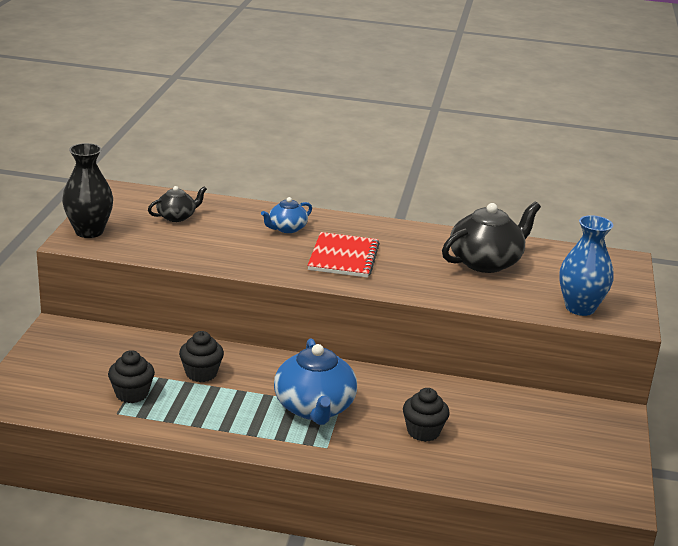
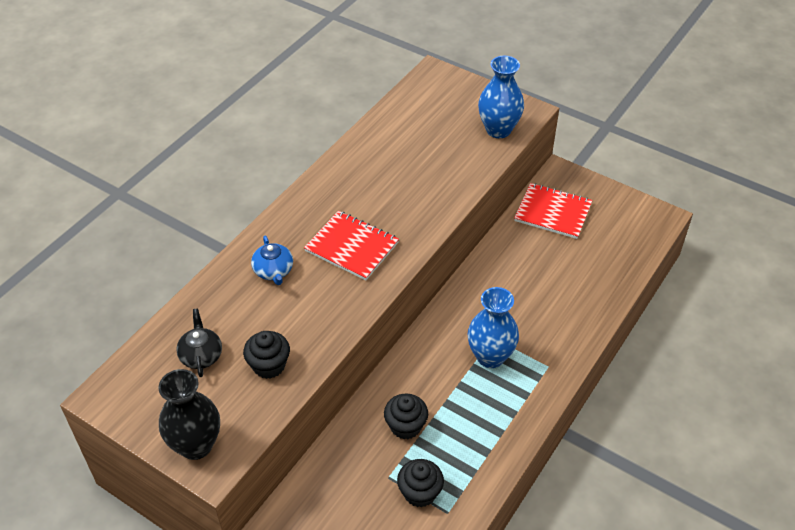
camera: 65 degrees left, 20 degrees up
(314, 408) = (490, 356): blue teapot -> blue vase
(423, 431) = (546, 295): black cupcake -> black cupcake (269, 365)
(486, 262) = (402, 155): black teapot -> none
(551, 418) = (553, 212): none -> red notebook

